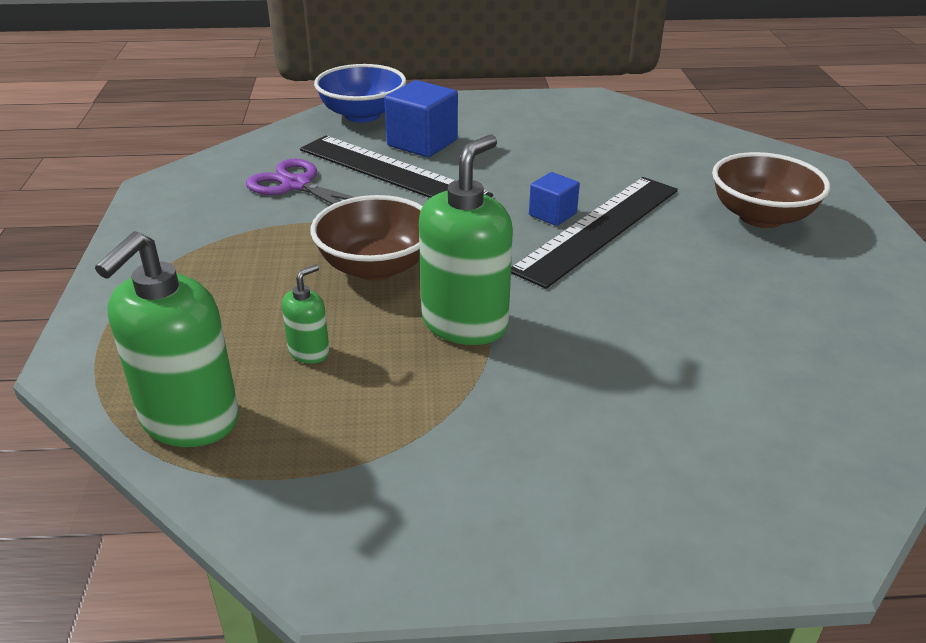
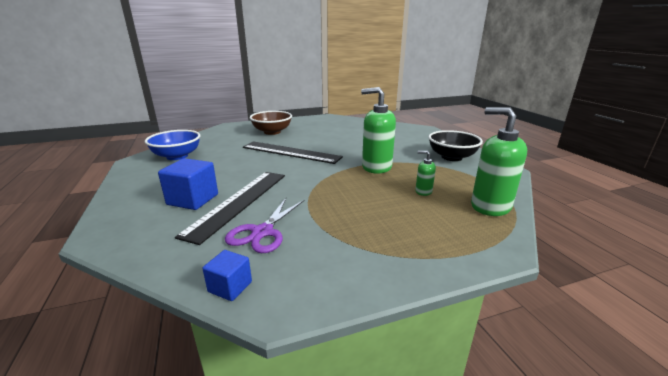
camera: 105 degrees left, 10 degrees down
(189, 420) = (490, 206): green soap dispenser -> green soap dispenser turned 150 degrees counterclockwise
(362, 115) = (128, 231): blue bowl -> blue bowl (177, 156)
(376, 267) = (348, 189): brown bowl -> none
(478, 485) = (451, 157): none -> black bowl
(552, 214) = (281, 160): blue cube -> blue cube (230, 287)

